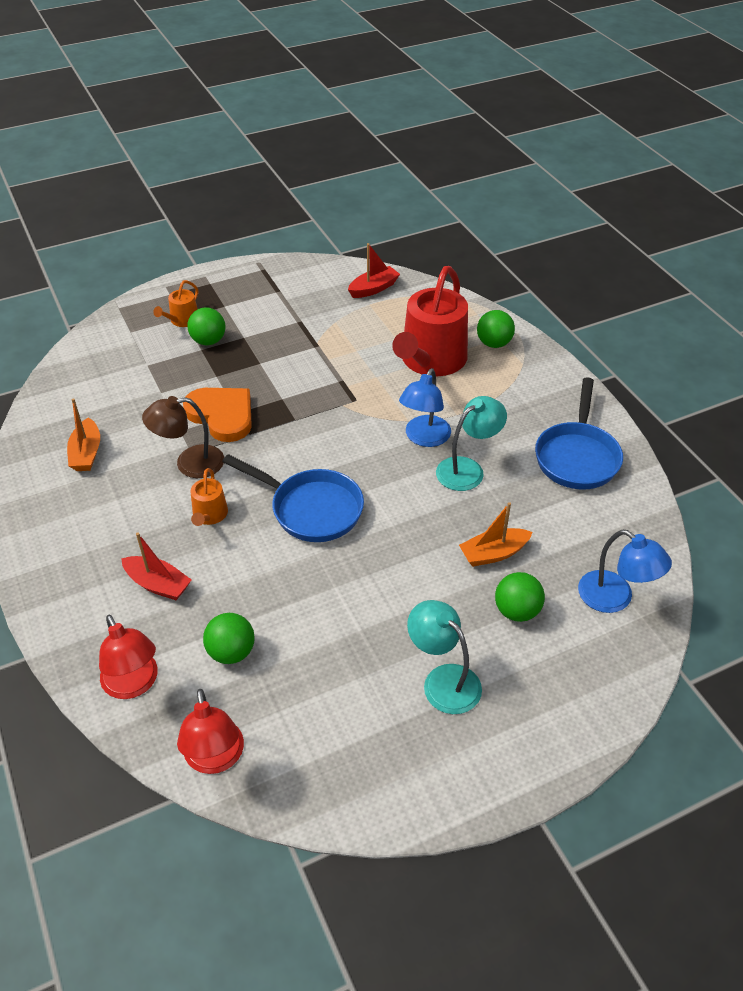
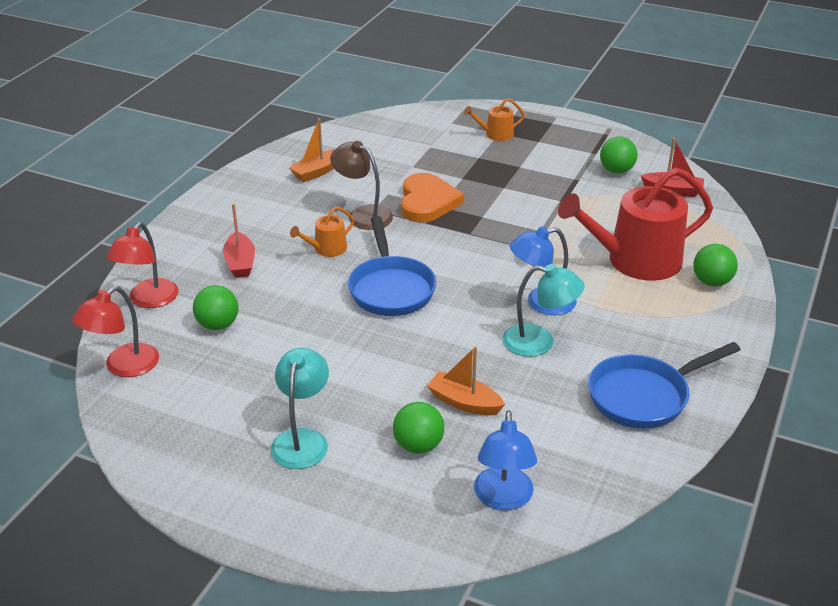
camera: 50 degrees right, 10 degrees down
(208, 341) = (492, 155): green ball -> green ball (616, 170)

